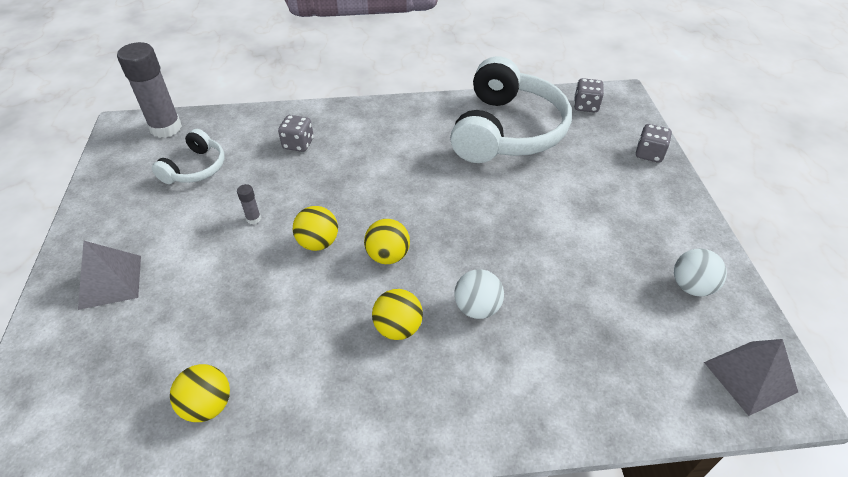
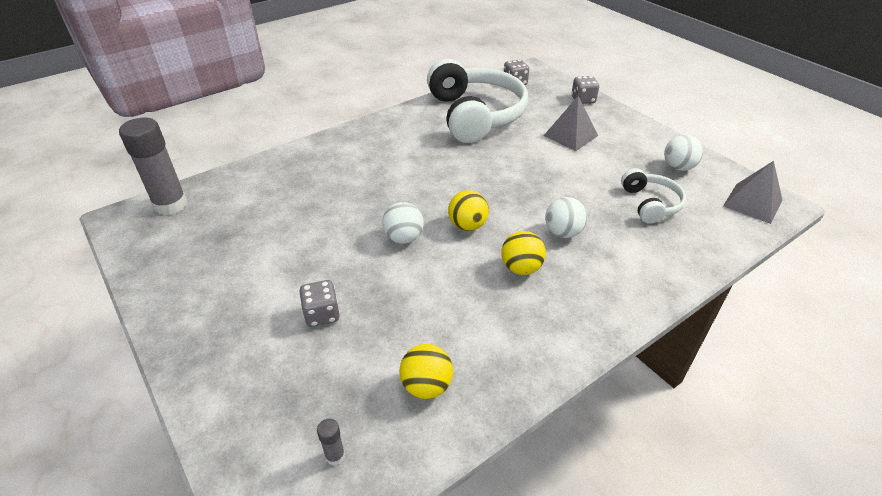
camera: 30 degrees left, 5 degrees down
(110, 282) = (240, 341): grey pyramid -> grey pyramid (570, 135)
(195, 168) = (235, 225): white headphones -> white headphones (650, 204)
(253, 219) = (330, 242): grey glue stick -> grey glue stick (335, 456)
(298, 144) = (315, 176): grey dice -> grey dice (322, 314)
(318, 243) = (403, 238): yellow ball -> white ball

